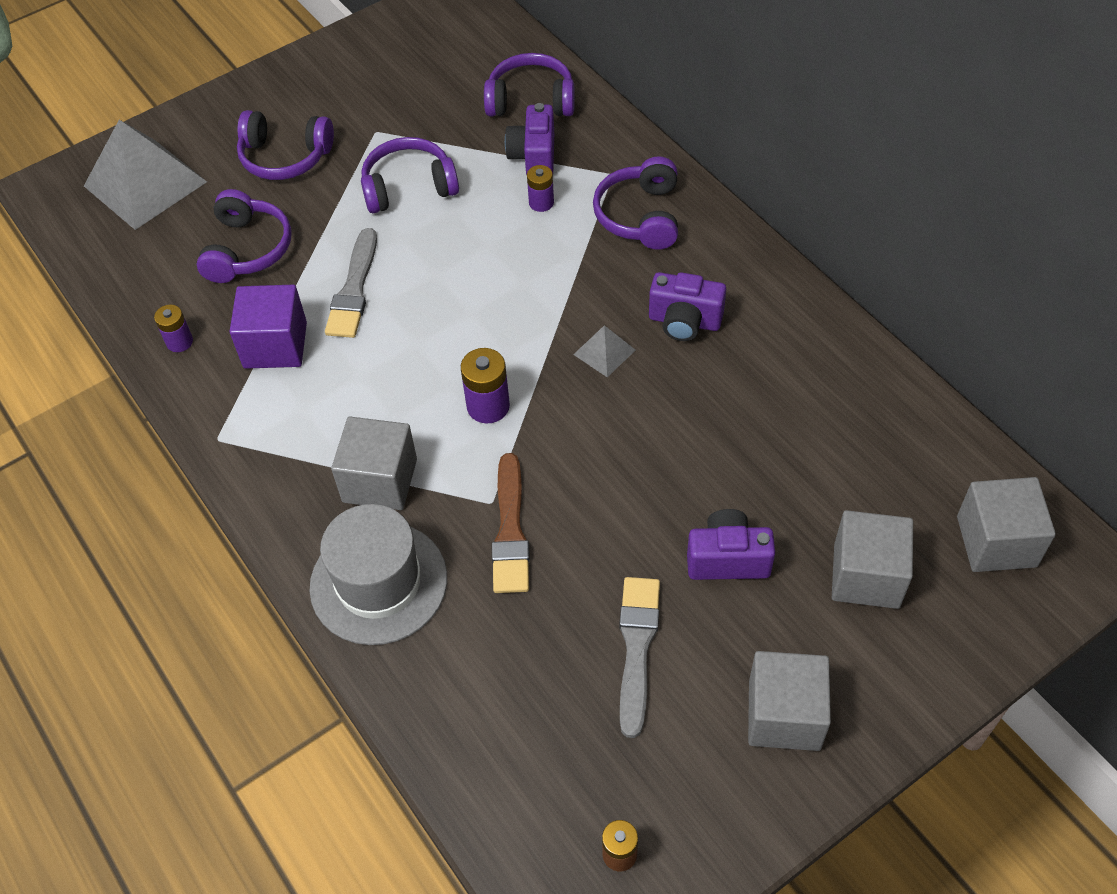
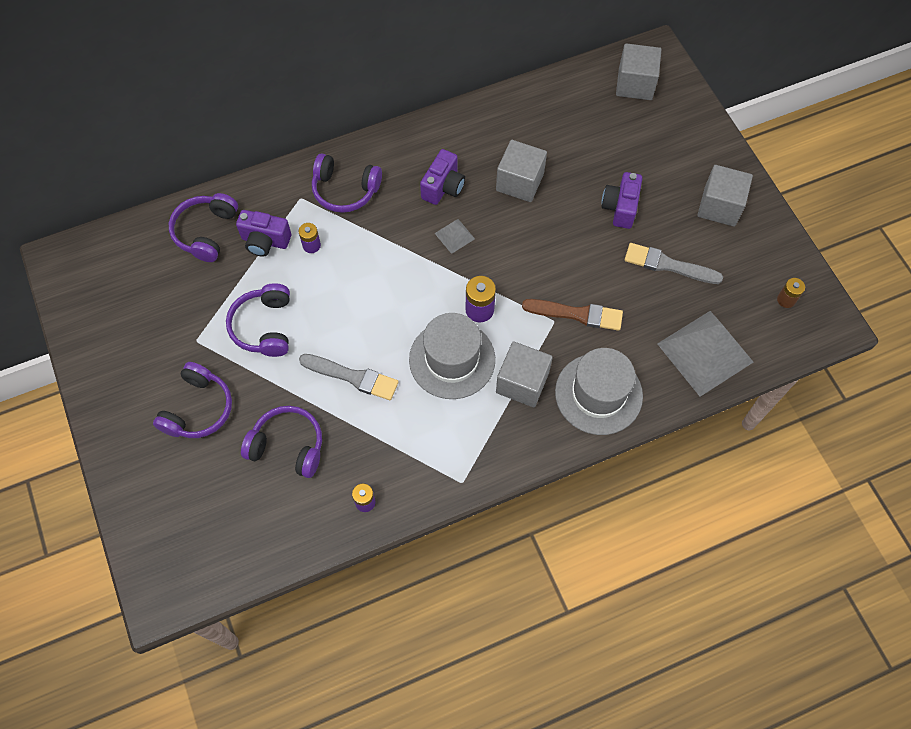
camera: 80 degrees left, 10 degrees up
(145, 183) = (186, 518): grey pyramid -> grey pyramid (705, 352)
(275, 345) = (388, 435): purple cube -> none
(401, 390) = (452, 359): none -> grey hat
(866, 576) = (644, 147): grey cube -> grey cube (519, 182)

